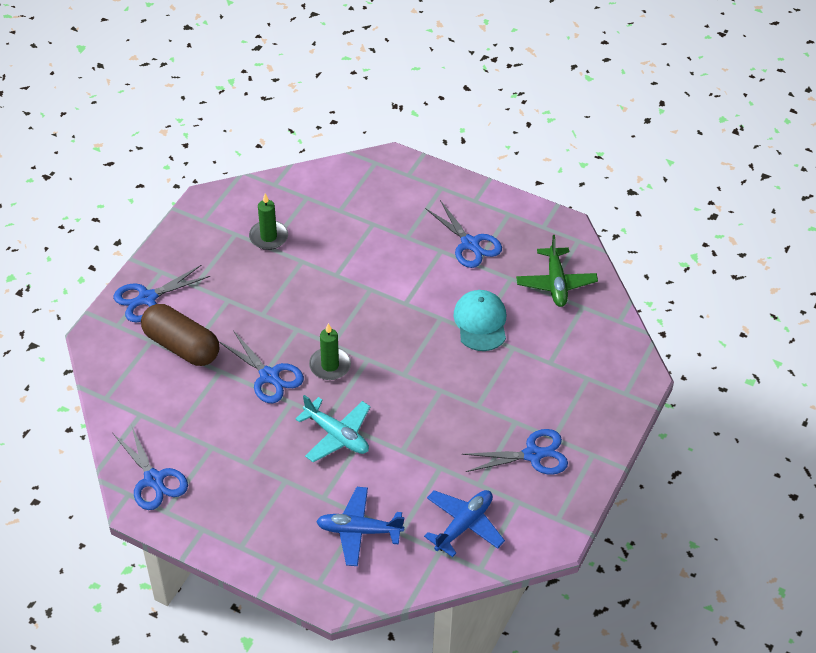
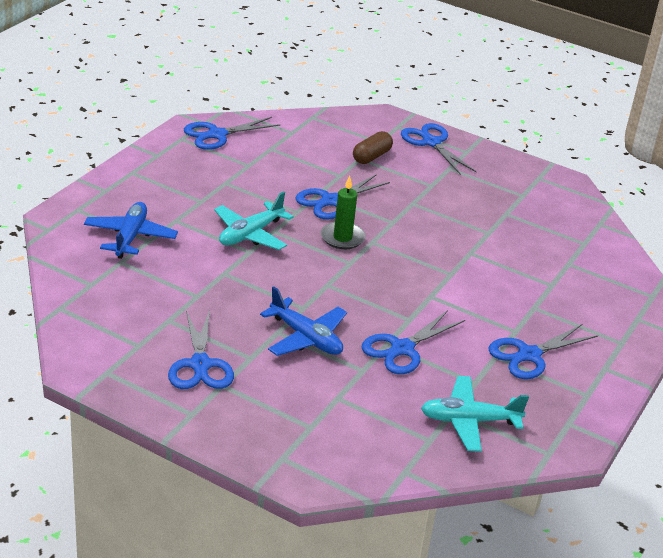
camera: 90 degrees right, 15 degrees down
(181, 346) = (371, 156): brown capsule -> brown capsule, size x0.59
(268, 237) = (521, 214): green candle -> none
(464, 525) = (118, 303): blue plane -> blue plane (306, 338)
(480, 322) = (402, 349): turquoise cap -> blue scissors
(556, 283) = (469, 421): green plane -> turquoise plane

